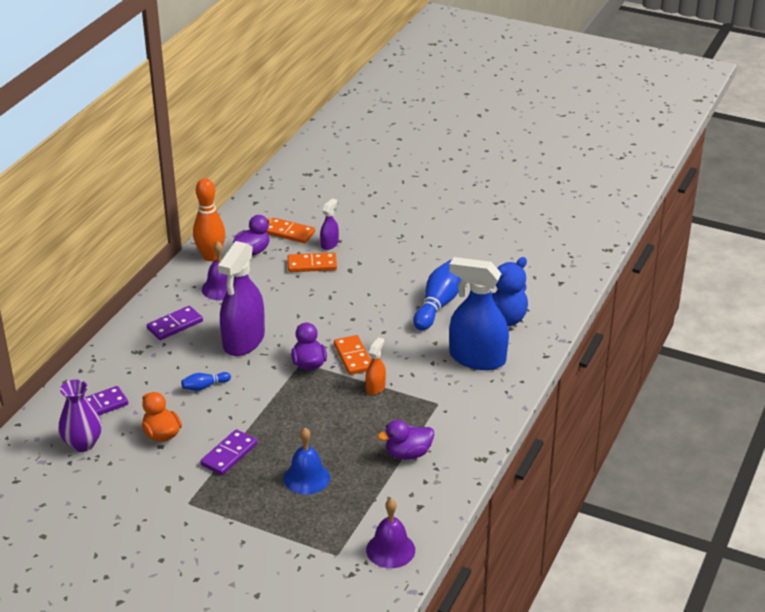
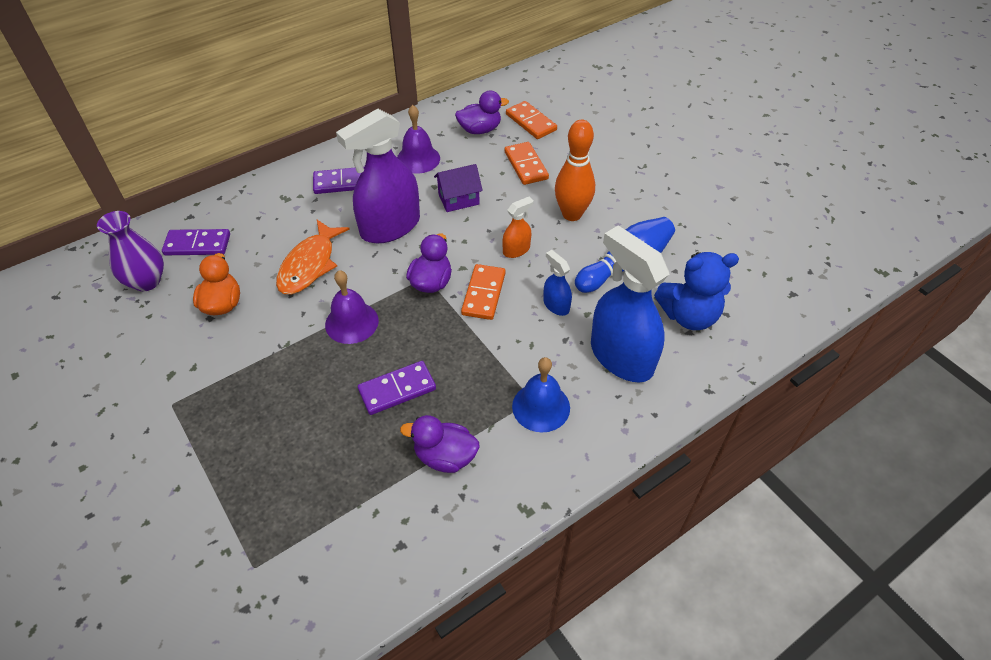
camera: 30 degrees right, 15 degrees up
(204, 386) = (310, 265): blue bowling pin -> orange fish
(211, 256) = (436, 121): orange bowling pin -> orange bowling pin (572, 214)
(229, 454) = (262, 361): purple domino -> purple domino (397, 389)
(280, 305) = (458, 199): none -> purple house
(306, 478) = (311, 433): blue bell -> blue bell (541, 407)
(312, 264) = (526, 165): orange domino -> orange domino turned 45 degrees clockwise
(329, 244) = (561, 149): purple spray bottle -> none
(375, 387) = (477, 344): orange spray bottle -> orange spray bottle (516, 250)
(390, 549) = (317, 596): purple bell -> purple bell (351, 322)
(410, 345) = (556, 305): none -> blue spray bottle

